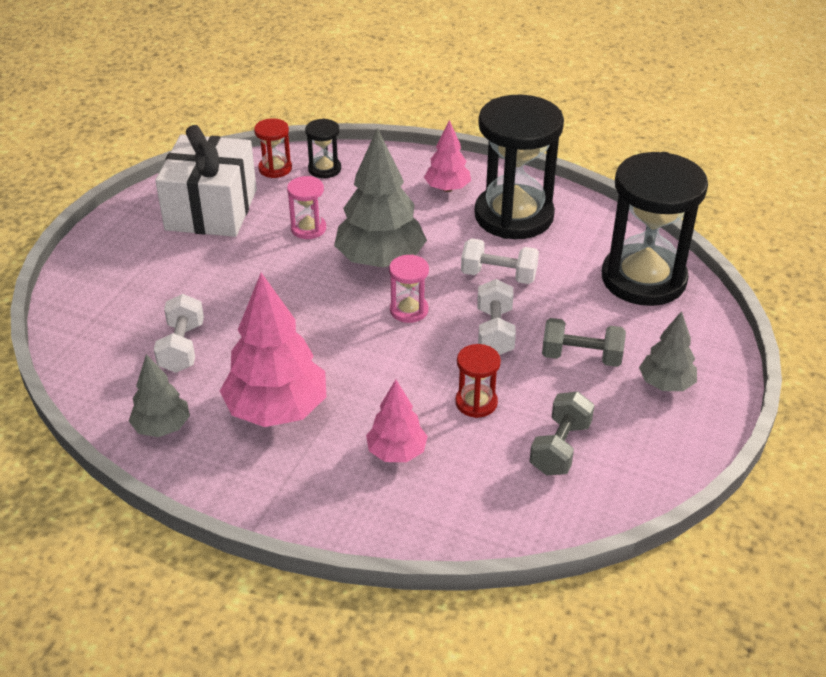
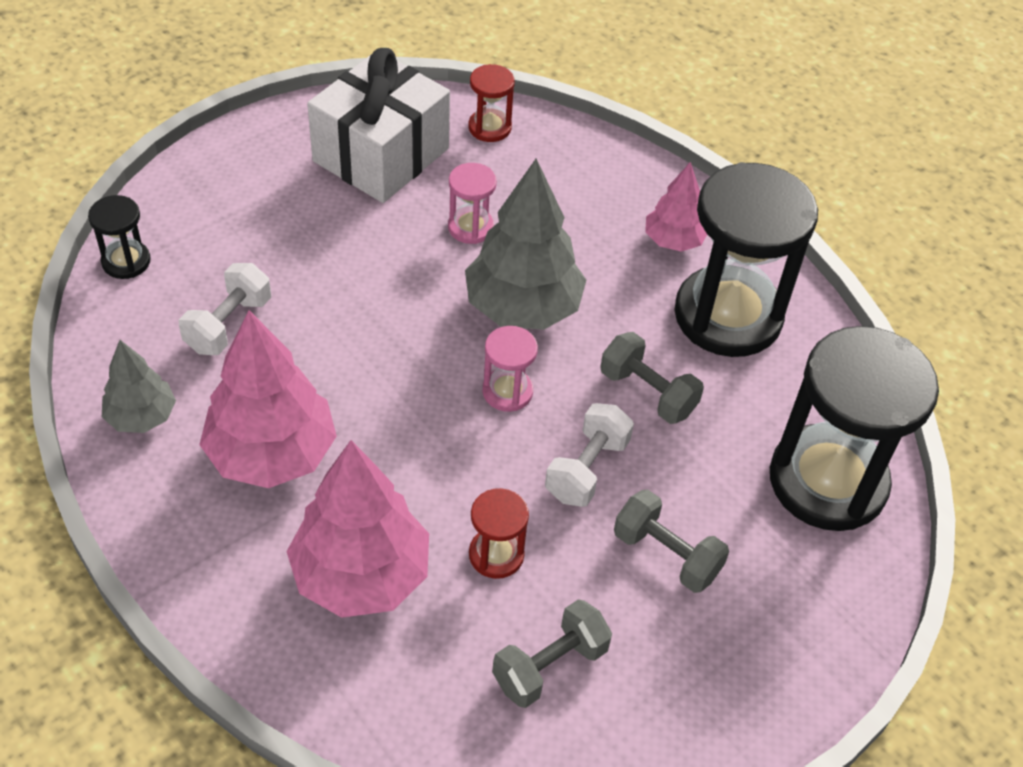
camera: 25 degrees right, 10 degrees up
(324, 169) = (546, 152): black hourglass -> black hourglass (126, 261)
(396, 452) = (361, 575): pink tree -> pink tree, size x1.79
(498, 276) = (647, 393): white dumbbell -> grey dumbbell
(665, 384) = (744, 644): grey tree -> none

